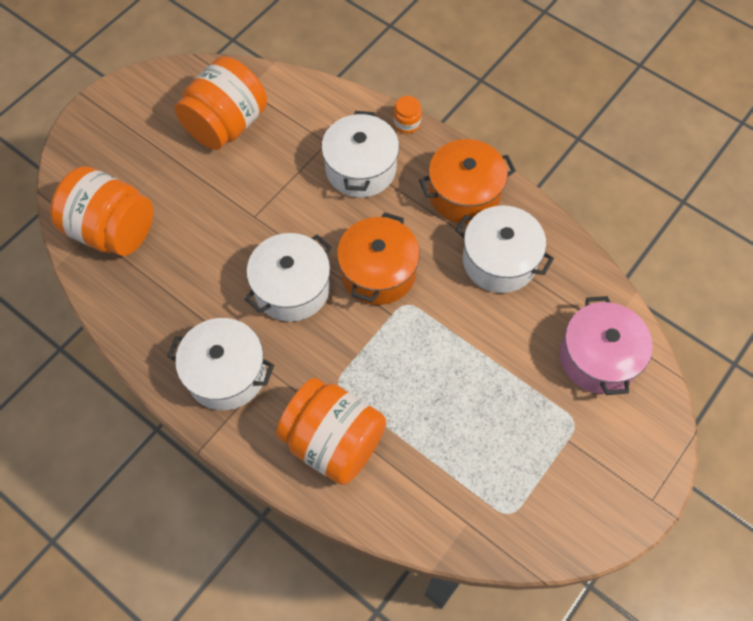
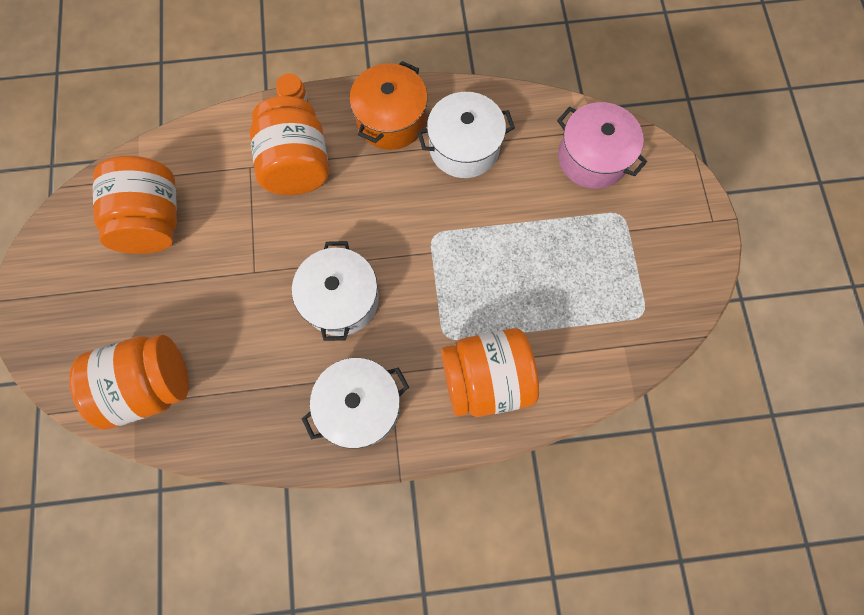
camera: 45 degrees left, 10 degrees up
(360, 168) = (297, 165): white pot -> orange jar
(378, 272) = (390, 231): orange pot -> none

